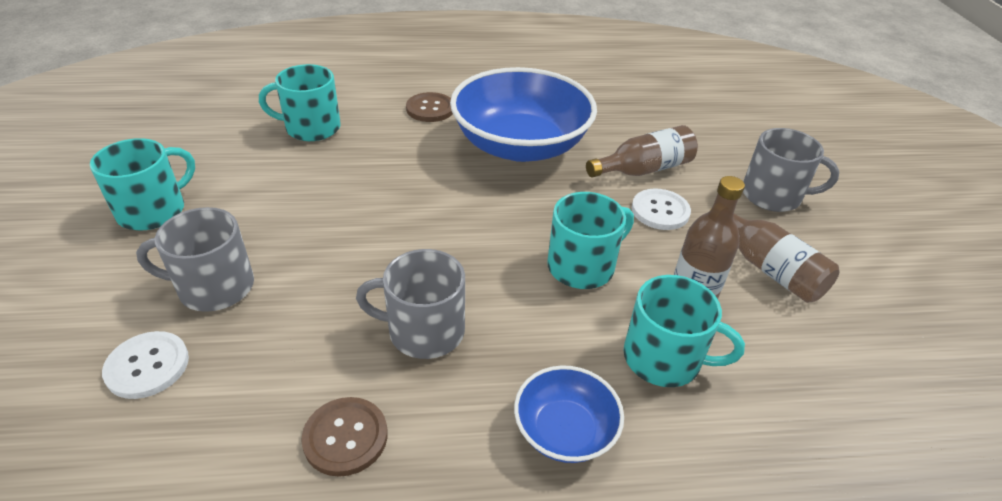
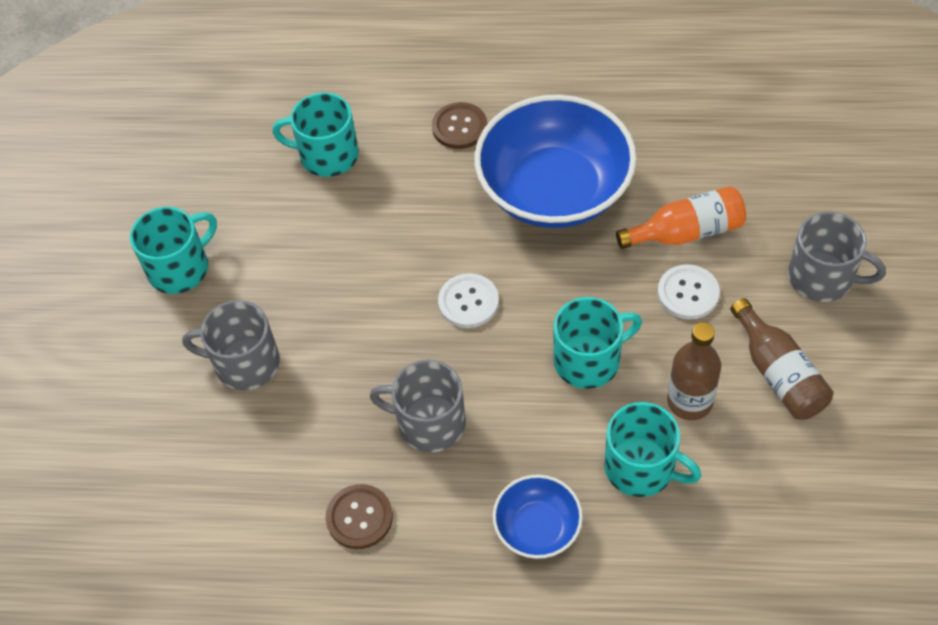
camera: 15 degrees right, 15 degrees up
(147, 366) = (199, 440): white button -> white button (468, 302)
(644, 169) = (686, 232): brown bottle -> orange bottle

